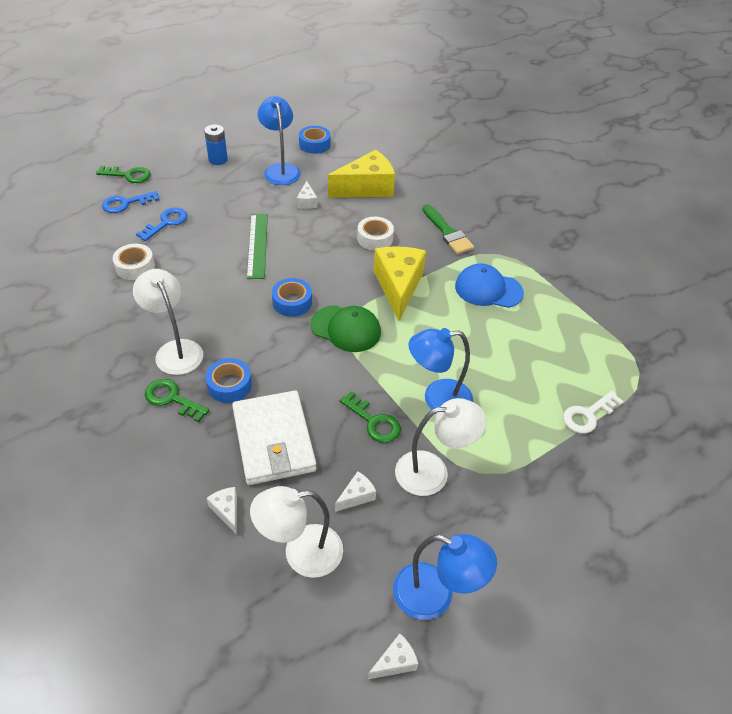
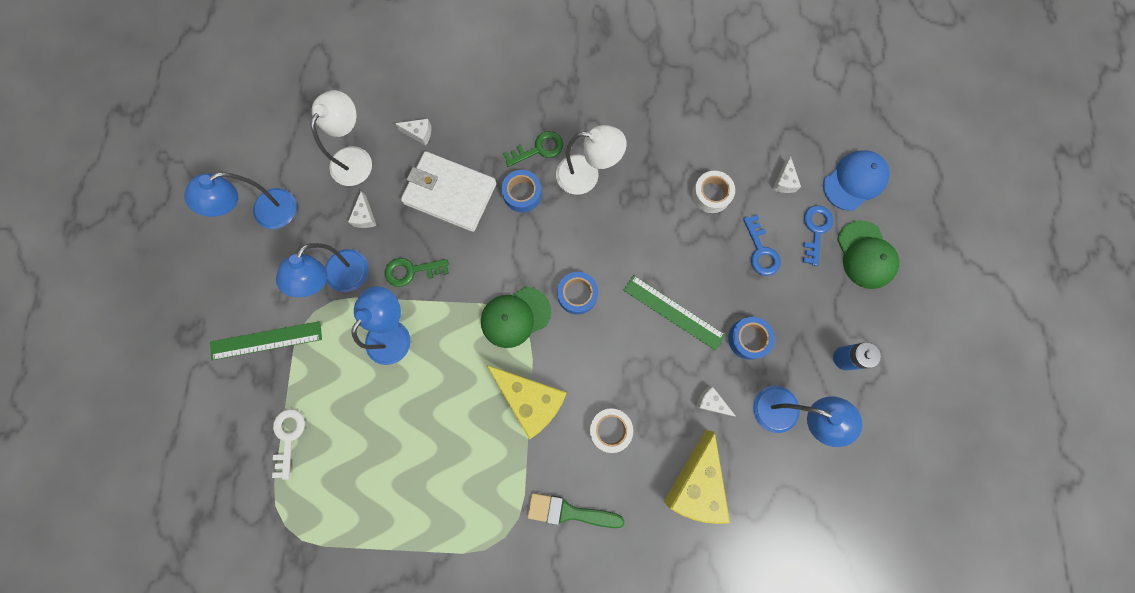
camera: 130 degrees right, 30 degrees up
(128, 175) = (865, 255): green key -> green cap
(314, 144) = (814, 485): blue tape -> blue tape (748, 339)
(395, 662) = (253, 164): white cheese -> white cheese (784, 181)
(433, 471) = (341, 279): white lamp -> blue lamp
(488, 289) = (468, 481): blue cap -> blue cap (854, 181)
(543, 491) = (266, 341): none -> green ruler

